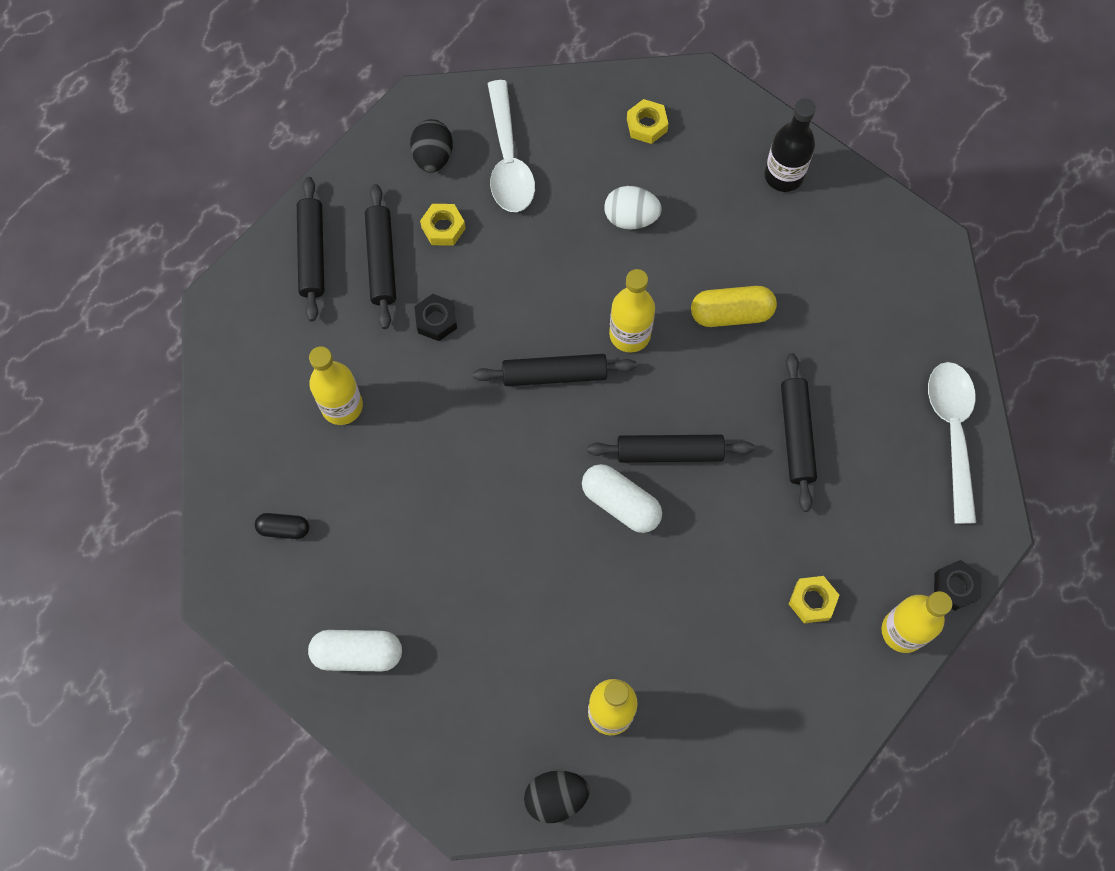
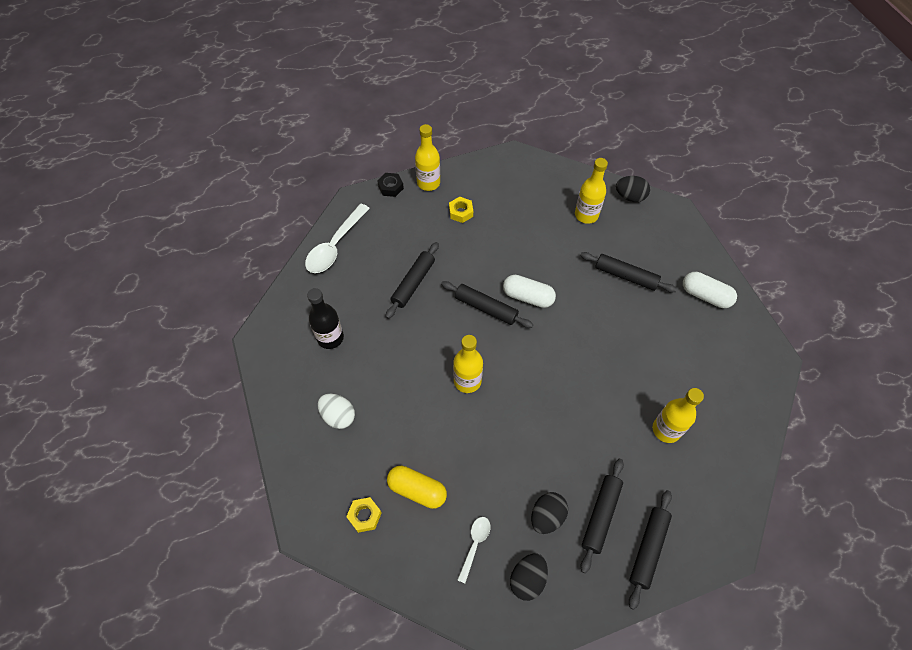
camera: 150 degrees left, 10 degrees down
(284, 529) = (727, 376): black capsule -> none
(436, 320) = (582, 453): black nut -> none
(443, 228) = (547, 516): yellow nut -> black egg
(508, 159) = (475, 545): white spoon -> white spoon, size x0.53
(554, 374) = (525, 381): black rolling pin -> black rolling pin (625, 276)
(620, 503) = (528, 297): white capsule -> white capsule turned 45 degrees counterclockwise
(631, 218) = (419, 453): white egg -> white egg (338, 416)
(731, 314) = (401, 362): yellow capsule -> yellow capsule (417, 490)
(783, 176) = (306, 428): black bottle -> black bottle (330, 338)

